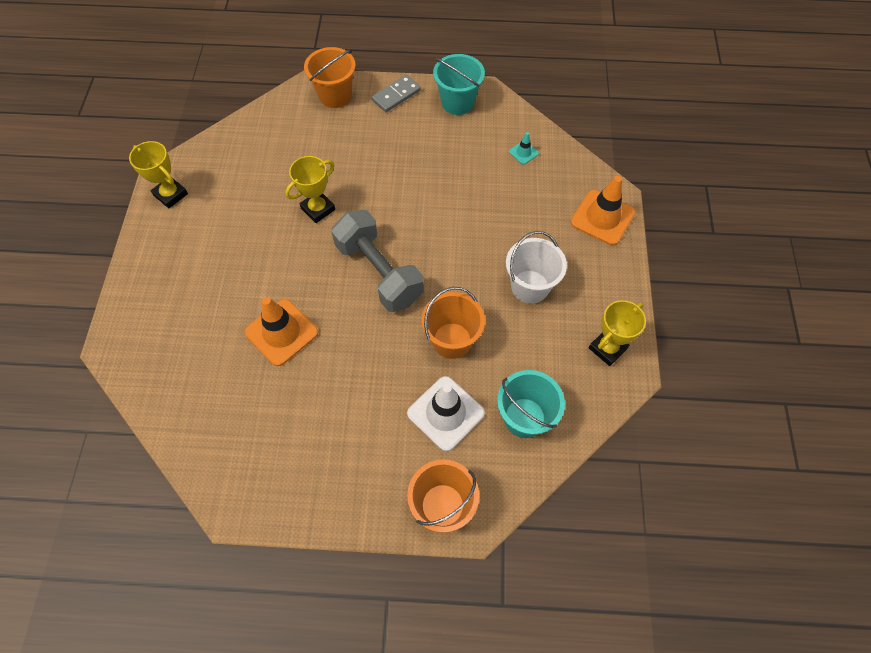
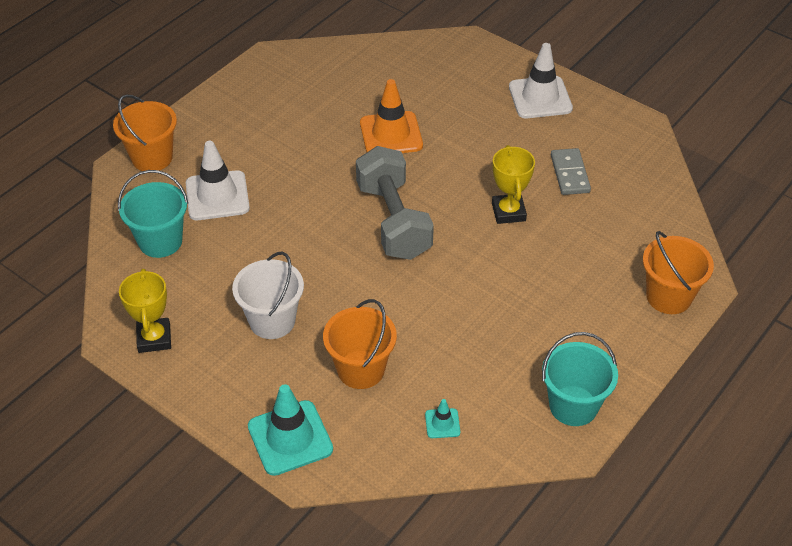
camera: 125 degrees right, 15 degrees down
(166, 254) = (540, 98): none -> white traffic cone
(171, 194) = (612, 122): yellow trophy -> none
(379, 272) = (393, 221): grey dumbbell -> grey dumbbell turned 75 degrees clockwise
(396, 95) = (629, 352): grey domino -> grey domino (569, 174)
(452, 340) = (275, 234): orange bucket -> orange bucket (361, 369)
(602, 218) = (290, 438): orange traffic cone -> turquoise traffic cone

